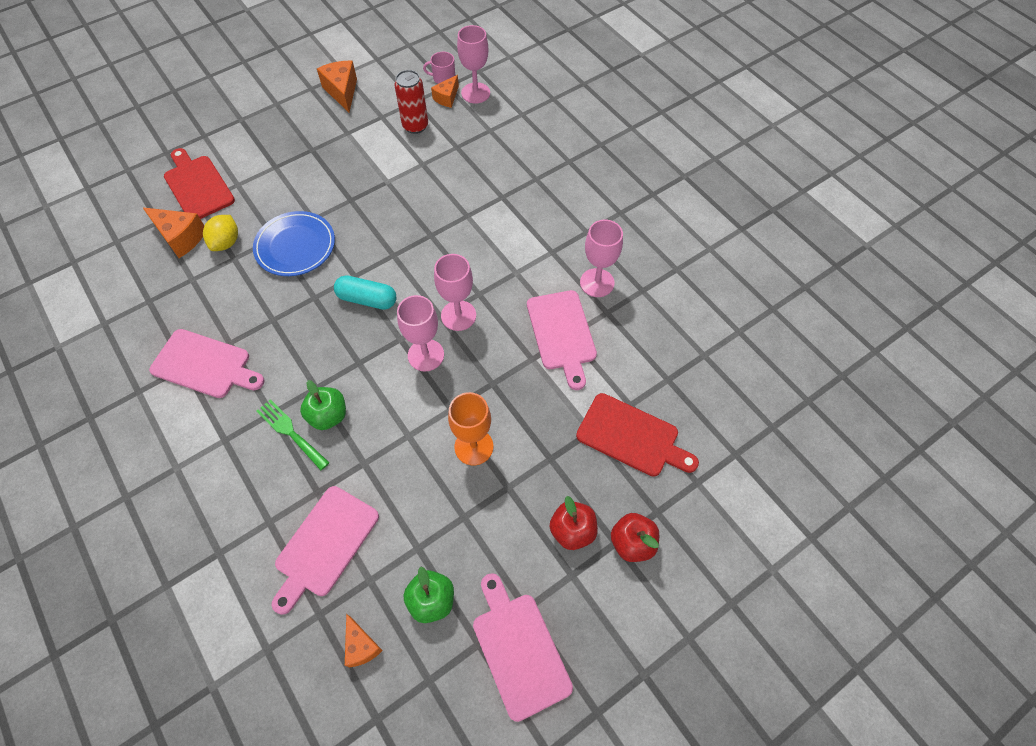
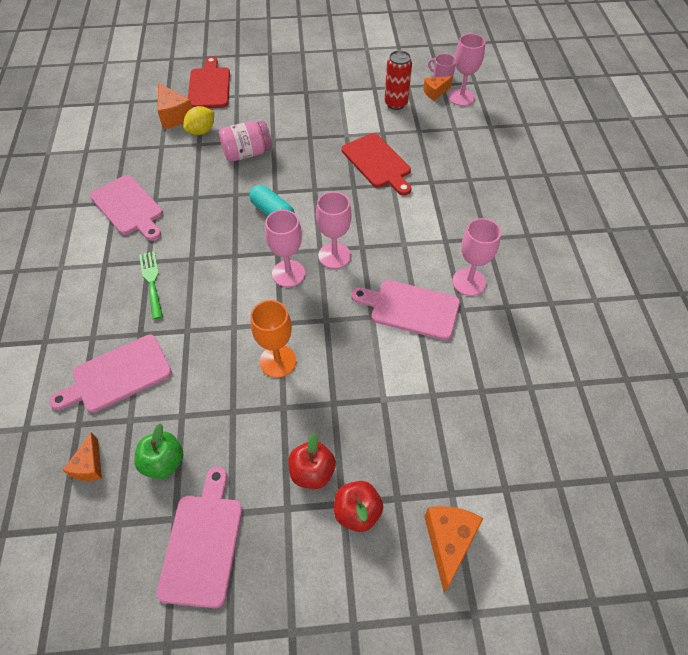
camera: 30 degrees right, 5 degrees down
(295, 246) = (247, 153): blue plate -> pink jar
(328, 416) = (186, 283): green apple -> none
(342, 92) = (356, 60): orange cheese -> orange cheese (448, 542)
(562, 334) = (410, 308): pink cutting board -> pink cutting board turned 90 degrees clockwise
(631, 437) = (416, 422): red cutting board -> red cutting board (377, 163)

